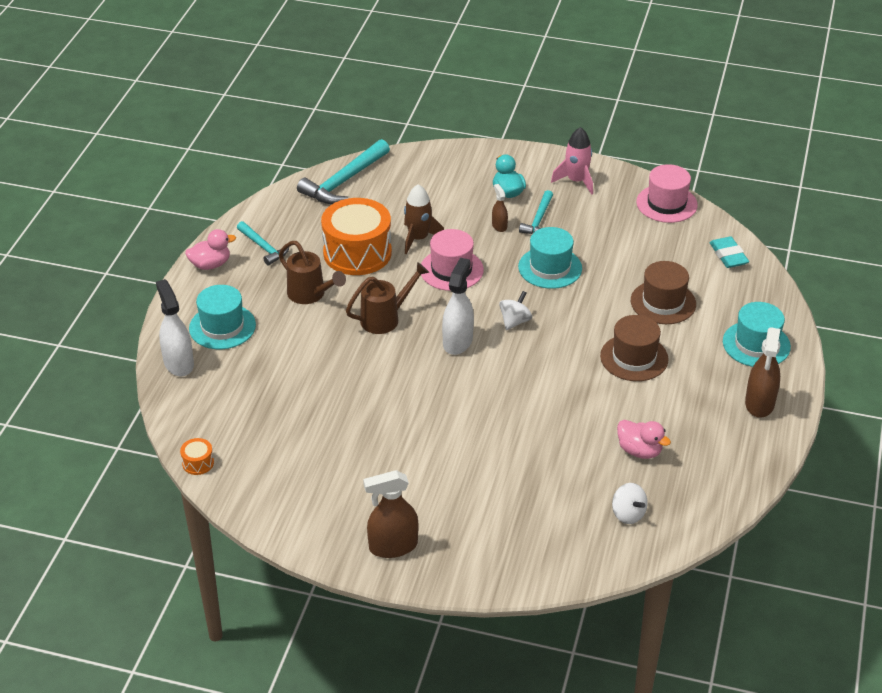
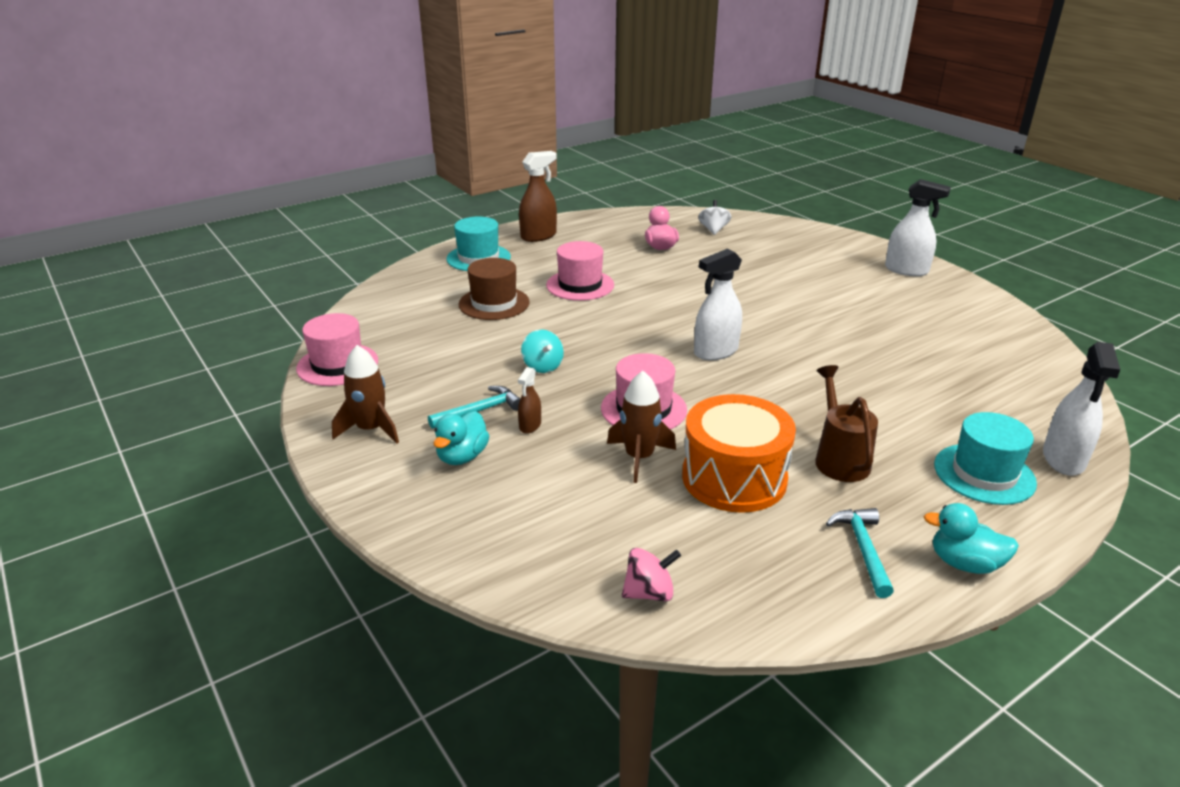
camera: 140 degrees left, 10 degrees down
(198, 463) = (1067, 369): orange drum -> none
(210, 264) = (964, 563): pink duck -> turquoise duck
(344, 181) = (649, 592): turquoise hammer -> pink spinning top
(385, 318) = (770, 398): brown watering can -> none
(393, 546) = (906, 270): brown spray bottle -> white spray bottle
(515, 321) = (641, 343): white spinning top -> none
(550, 268) = (542, 366): turquoise hat -> turquoise spinning top
(576, 181) = (371, 429): pink rocket -> brown rocket
(634, 358) = (580, 285): brown hat -> pink hat
(728, 255) = (379, 307): turquoise eraser -> none

